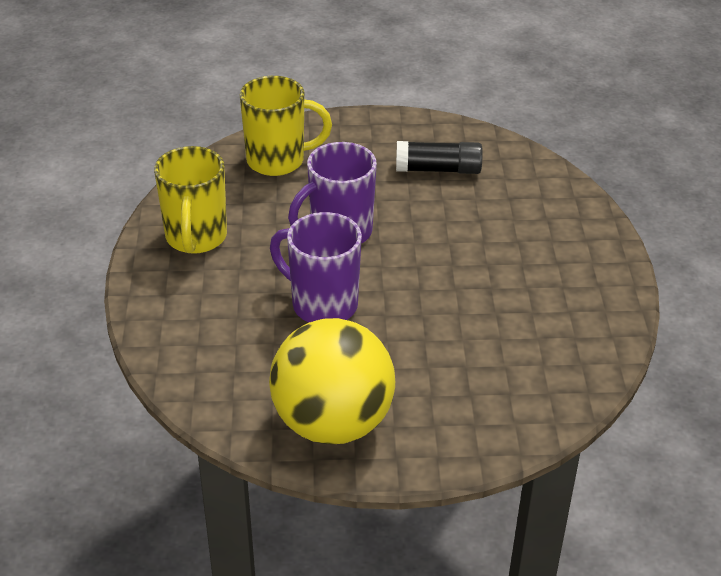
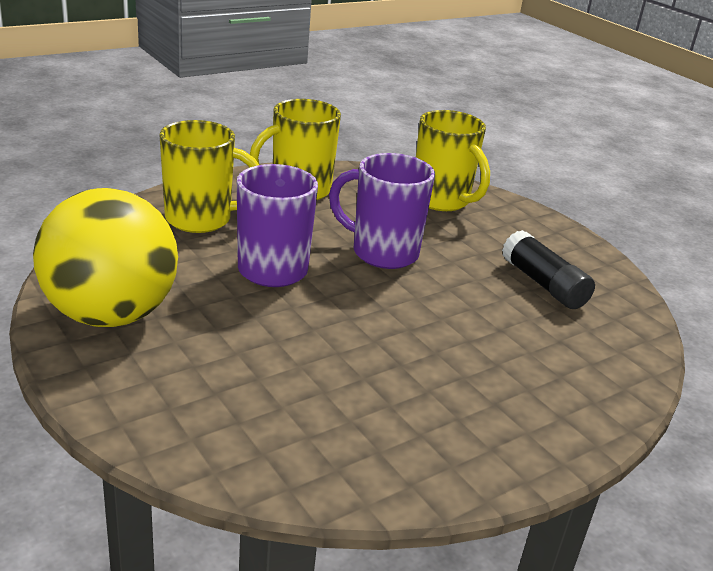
camera: 55 degrees right, 10 degrees down
(207, 320) = (201, 219): none -> yellow mug

